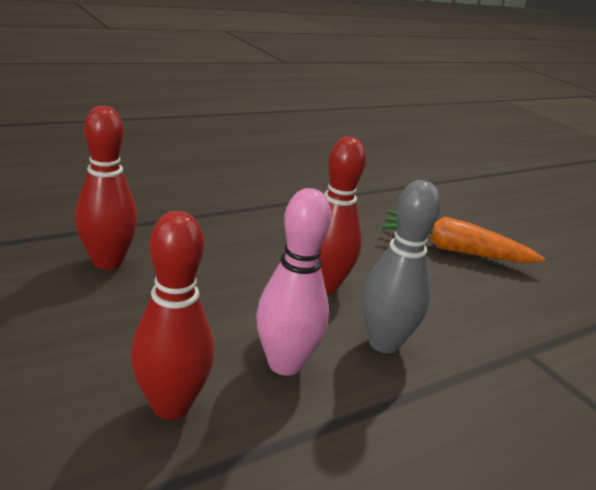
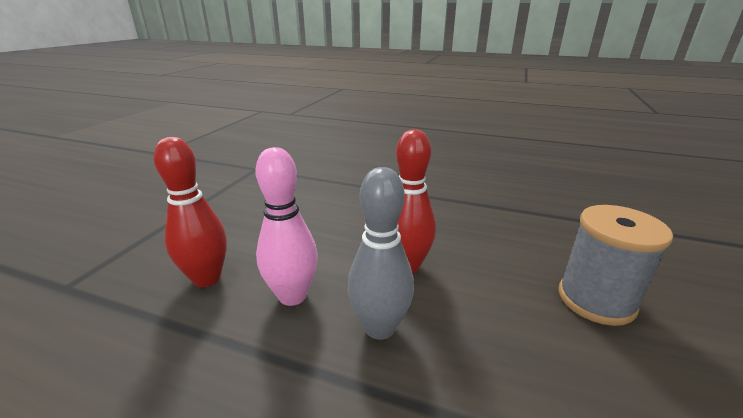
camera: 55 degrees right, 0 degrees up
(108, 262) = (308, 198): red bowling pin -> none
(454, 250) = (595, 300): orange carrot -> grey spool

